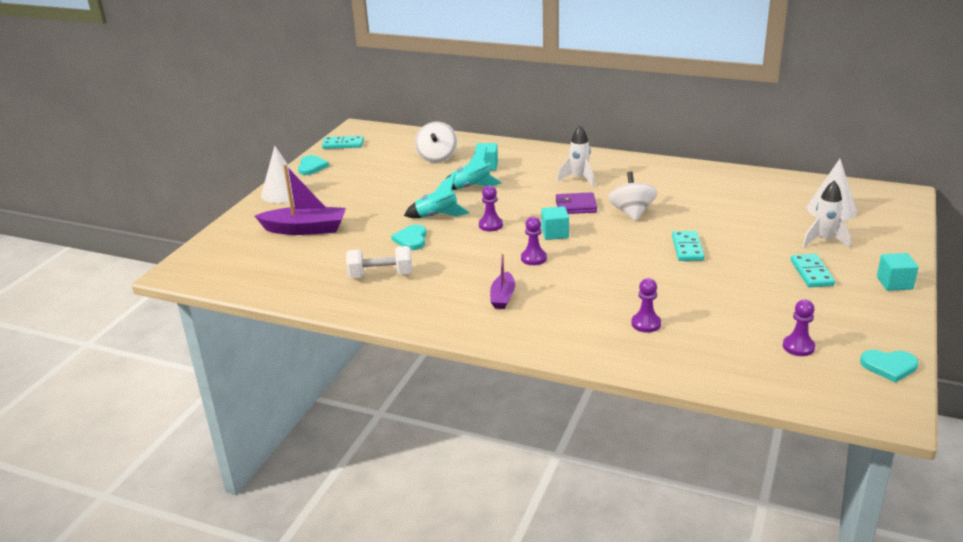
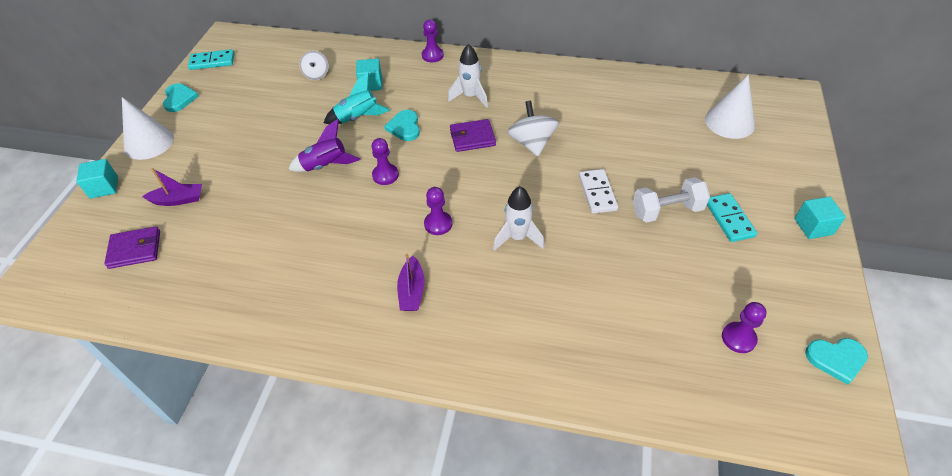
camera: 10 degrees left, 20 degrees up
(266, 256) = (135, 249): none -> purple wallet
(305, 229) = (178, 200): purple boat -> purple boat, size x0.57
(381, 275) = (271, 268): white dumbbell -> white dumbbell (667, 211)
(411, 239) = (300, 206): turquoise heart -> turquoise heart (404, 127)
(437, 157) = (316, 74): white spinning top -> white spinning top, size x0.62
(437, 216) = (326, 166): turquoise rocket -> purple rocket
(555, 233) = (456, 182): turquoise cube -> turquoise cube (104, 187)
(646, 324) = (573, 318): purple pawn -> purple pawn (432, 55)
(687, 248) = (597, 193): turquoise domino -> white domino
(824, 241) = (732, 169): white rocket -> white rocket (517, 237)

